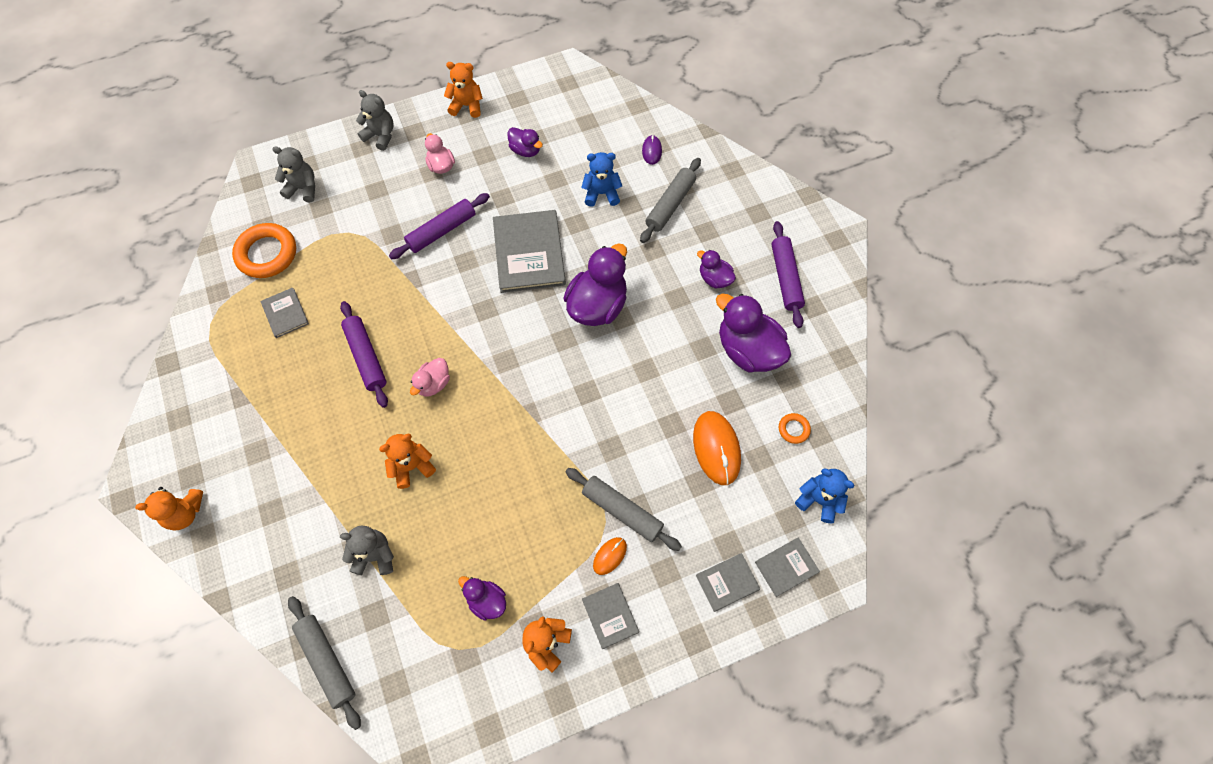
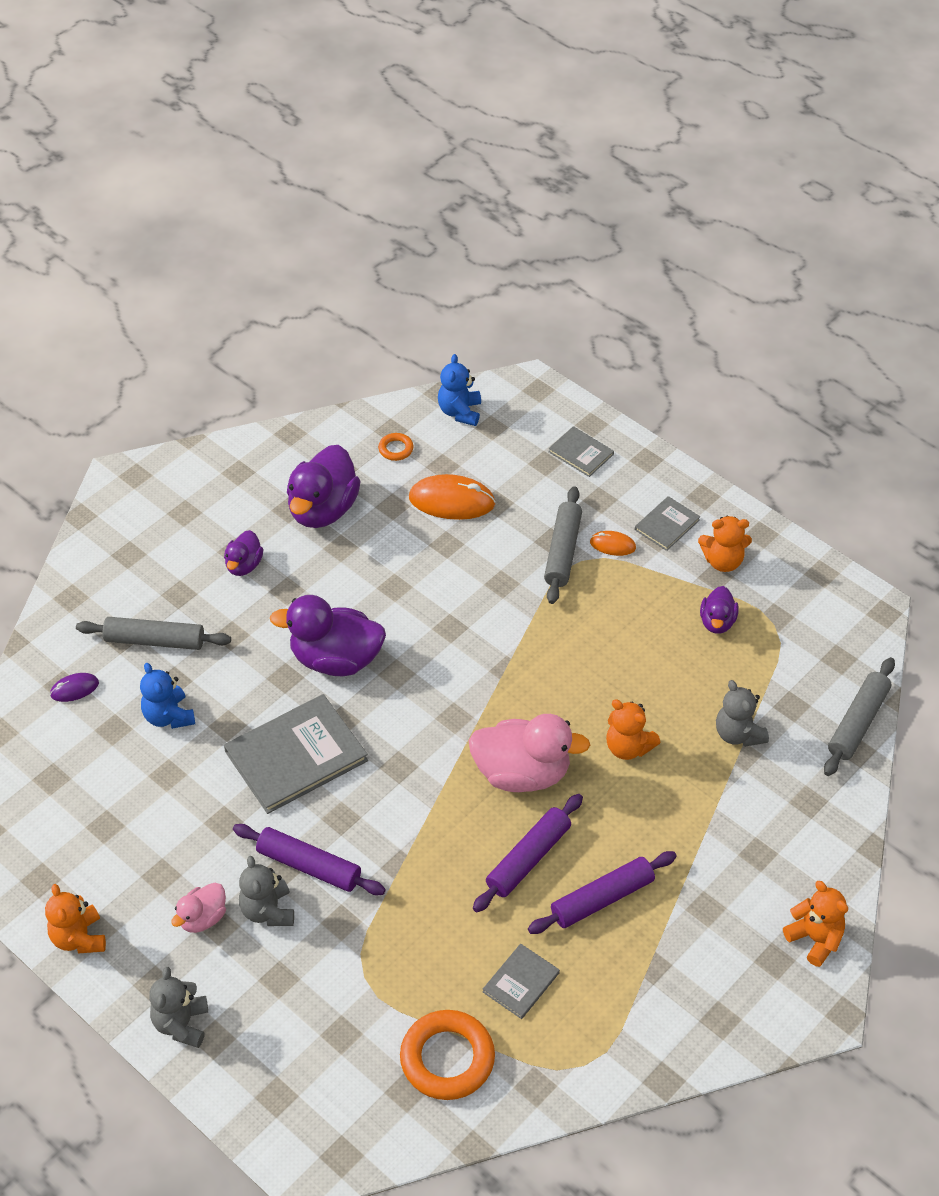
camera: 115 degrees left, 15 degrees down
(303, 188) = (320, 1076): grey teddy bear -> grey teddy bear (268, 911)
(433, 384) = (522, 773): pink duck -> pink duck, size x1.90
(525, 150) = (132, 829): purple duck -> none
(716, 448) = (452, 501): orange mouse -> orange mouse turned 45 degrees clockwise
(785, 278) = (212, 505): purple rolling pin -> purple rolling pin (602, 899)
(786, 567) = (540, 417): grey book -> none

